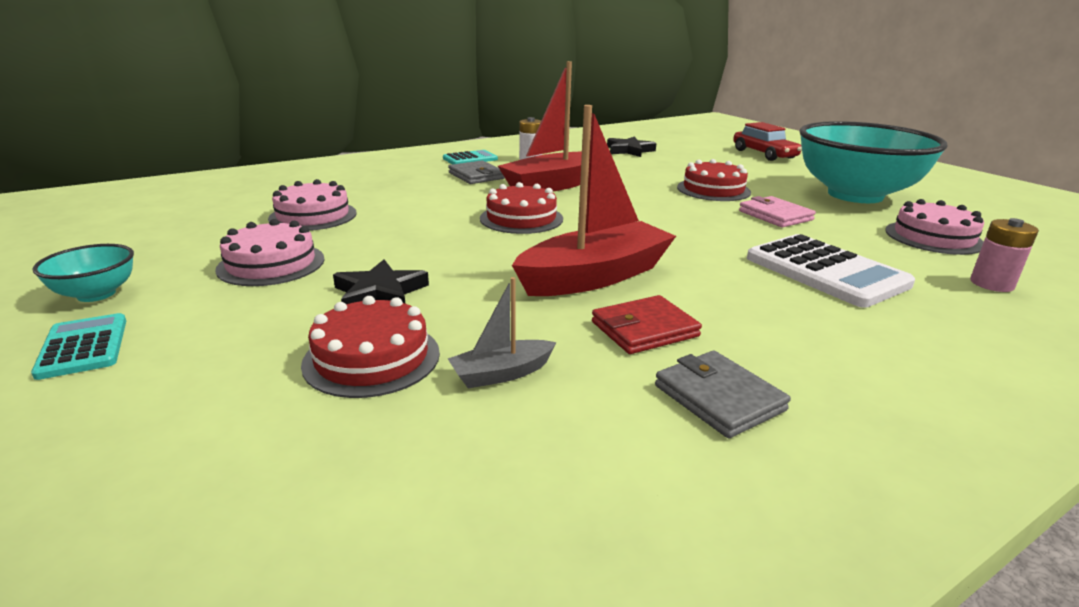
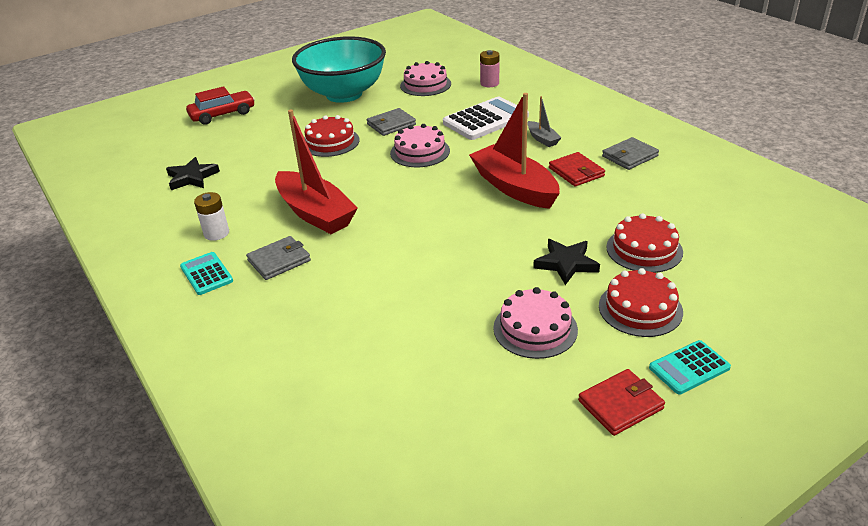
camera: 90 degrees left, 10 degrees up
(96, 294) = (620, 404): turquoise bowl -> red wallet
(313, 216) = (416, 340): pink cake -> pink cake (420, 152)
(501, 373) = (638, 209): grey boat -> grey boat (542, 139)
(521, 218) = (410, 222): red cake -> red cake (640, 308)
(775, 215) = (391, 124): pink wallet -> grey wallet

